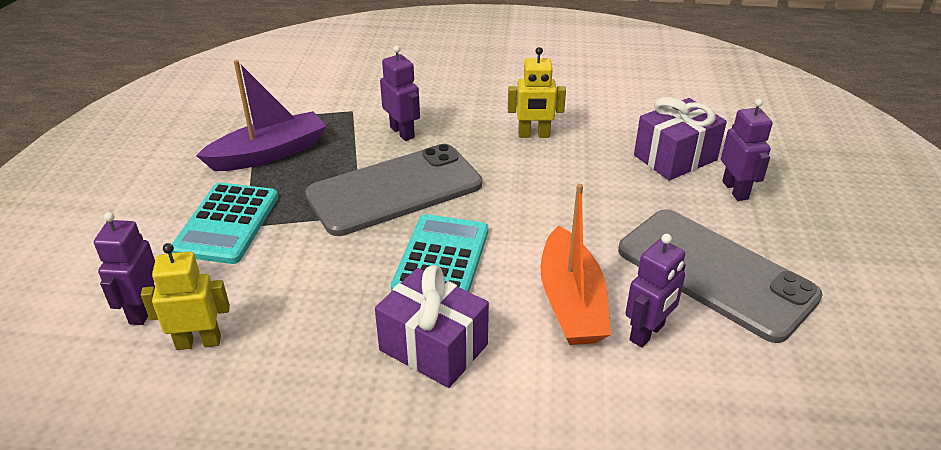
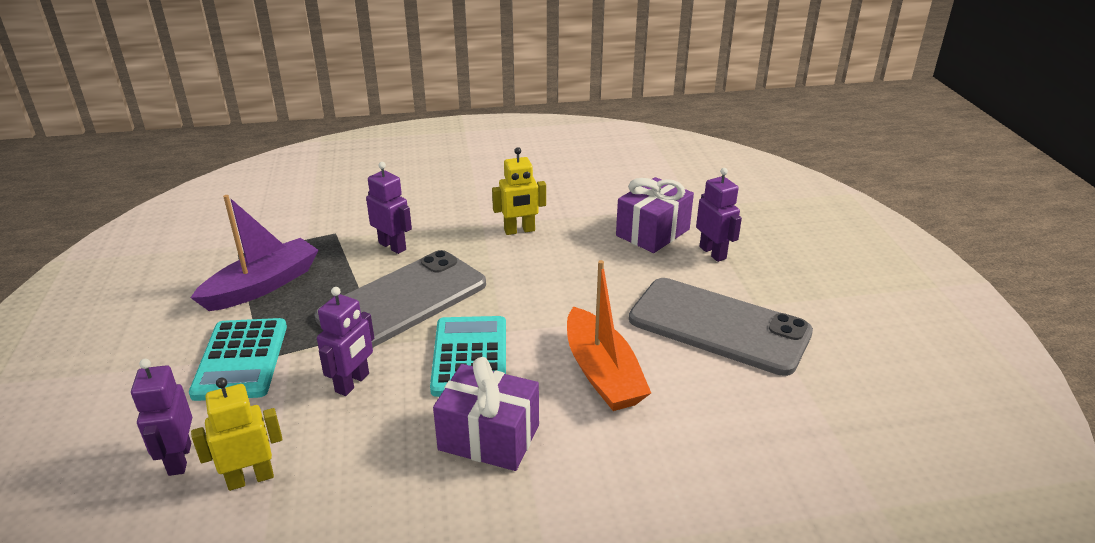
camera: 15 degrees left, 5 degrees down
(647, 333) = (677, 388): purple robot -> purple robot (353, 383)

